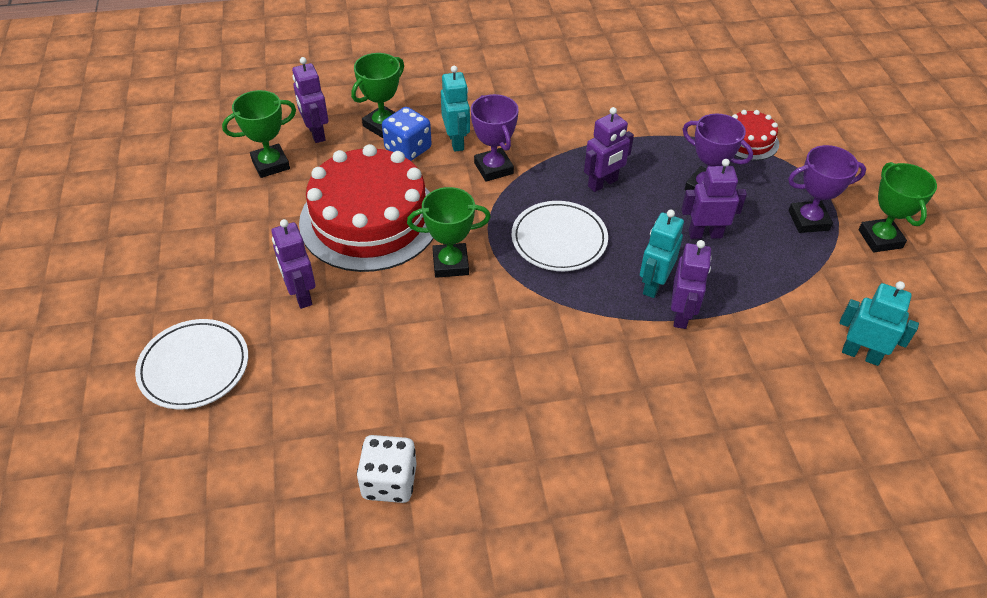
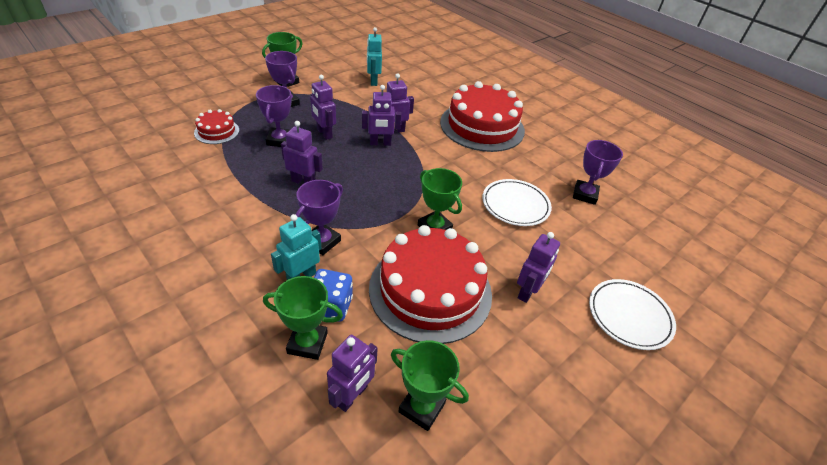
camera: 125 degrees left, 5 degrees down
(389, 481) = (584, 195): white dice -> purple trophy
(559, 239) = (373, 187): white plate -> white plate (515, 205)
(645, 448) = (482, 126): none -> red cake
(653, 284) = (380, 143): turquoise robot -> purple robot

